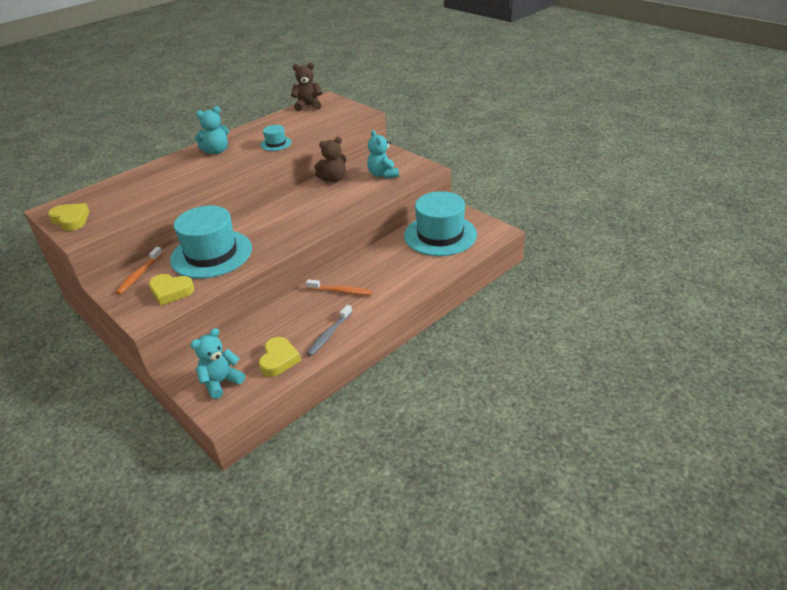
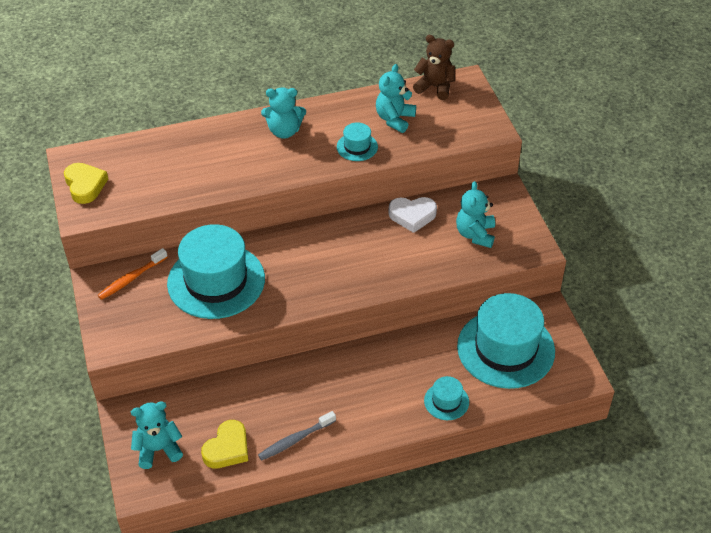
camera: 25 degrees right, 10 degrees up
(171, 291) = (151, 319): yellow heart -> none
(292, 125) = (394, 119): none -> turquoise teddy bear
(333, 179) = (412, 216): brown teddy bear -> white heart
(341, 291) = (342, 383): orange toothbrush -> none
(422, 274) = (446, 401): none -> turquoise hat

